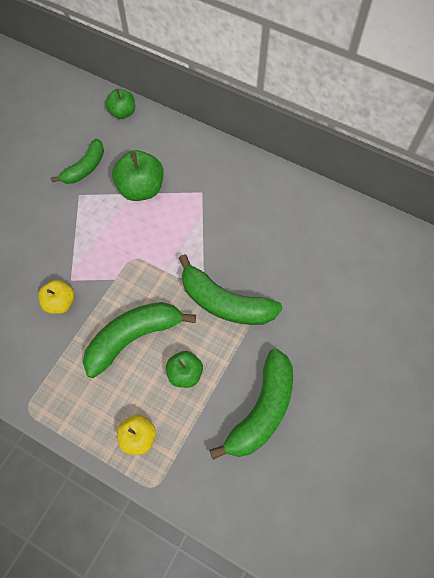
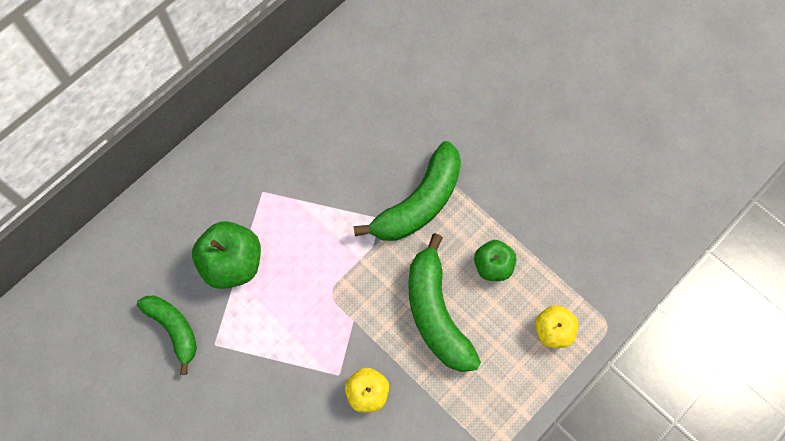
camera: 75 degrees left, 5 degrees up
(123, 113) = (98, 262): green apple -> none
(262, 410) = (550, 198): green banana -> none

